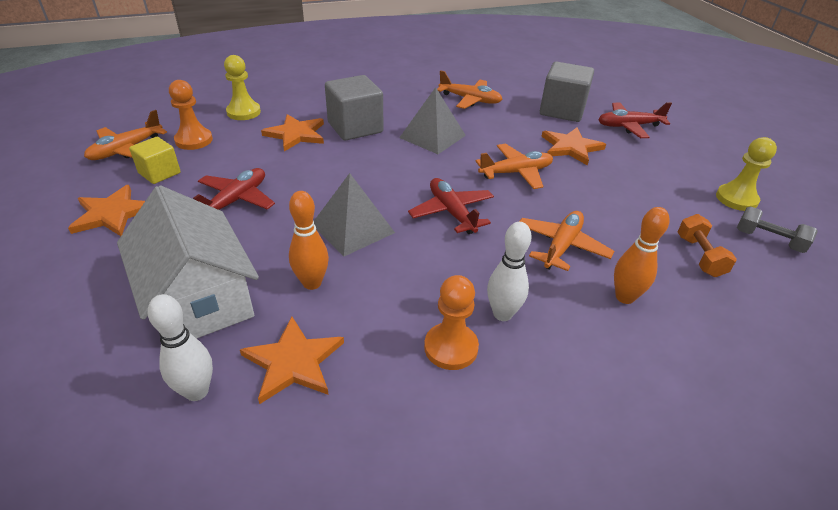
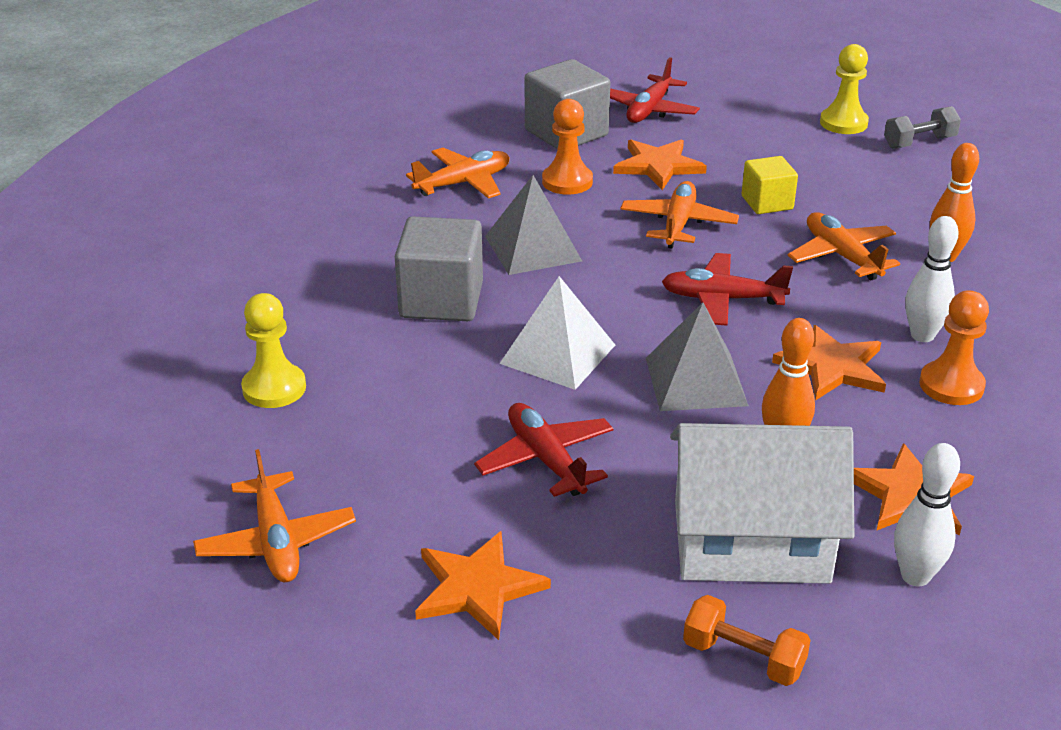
camera: 55 degrees left, 5 degrees down
(159, 173) = (395, 518): yellow cube -> yellow cube (767, 203)
(194, 140) = (319, 461): orange pawn -> orange pawn (567, 181)
(296, 134) = (406, 357): orange star -> orange star (832, 367)
(338, 174) = (558, 354): none -> white pyramid
(699, 256) = (915, 188): orange dumbbell -> orange dumbbell (743, 658)

